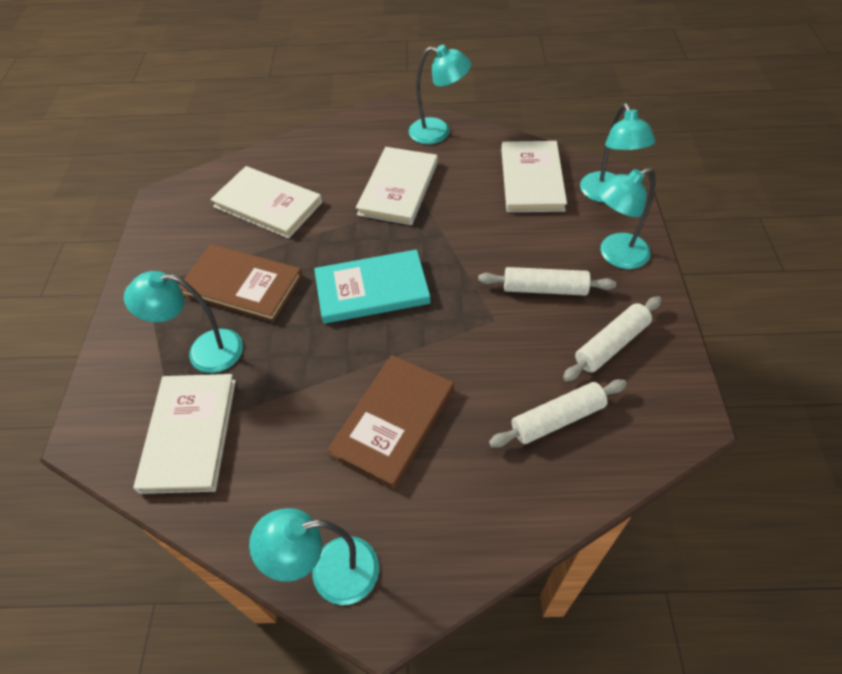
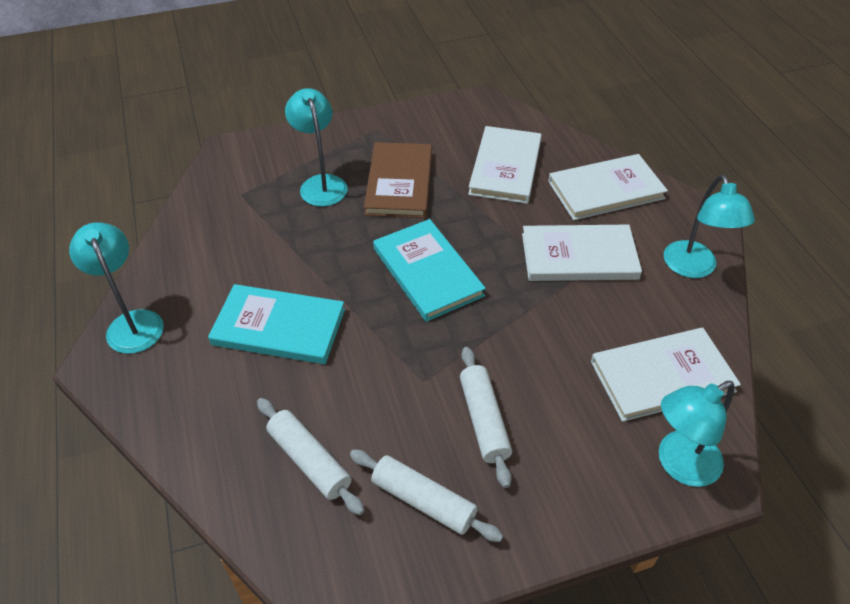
camera: 70 degrees right, 5 degrees down
(189, 434) = (241, 202): white book -> white book (605, 190)
(393, 421) = (279, 327): brown book -> turquoise book
(615, 255) = (570, 489): turquoise lamp -> none

